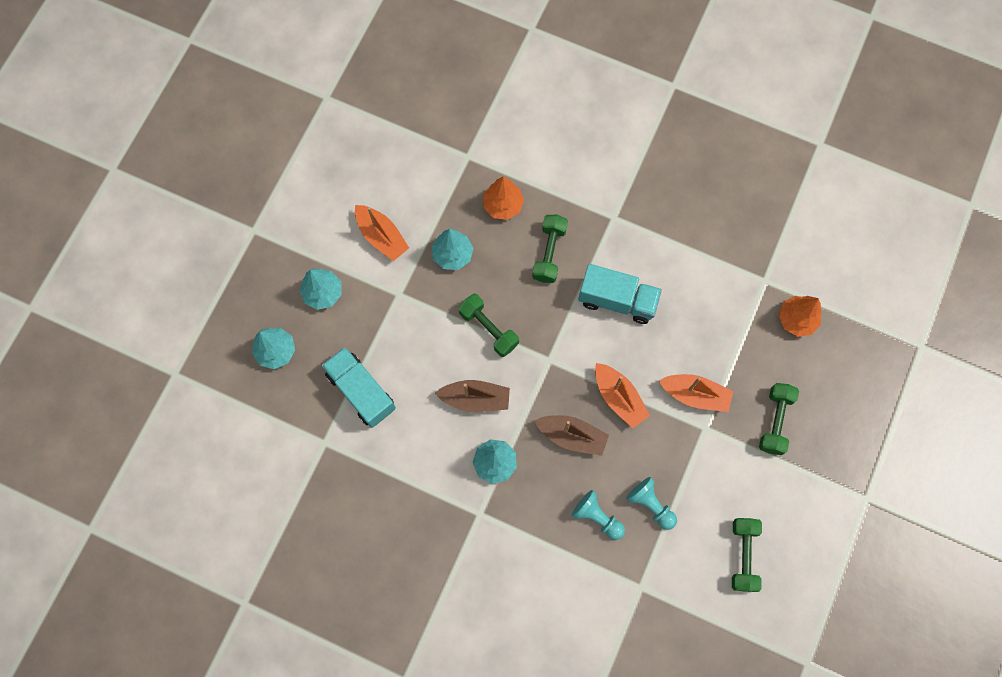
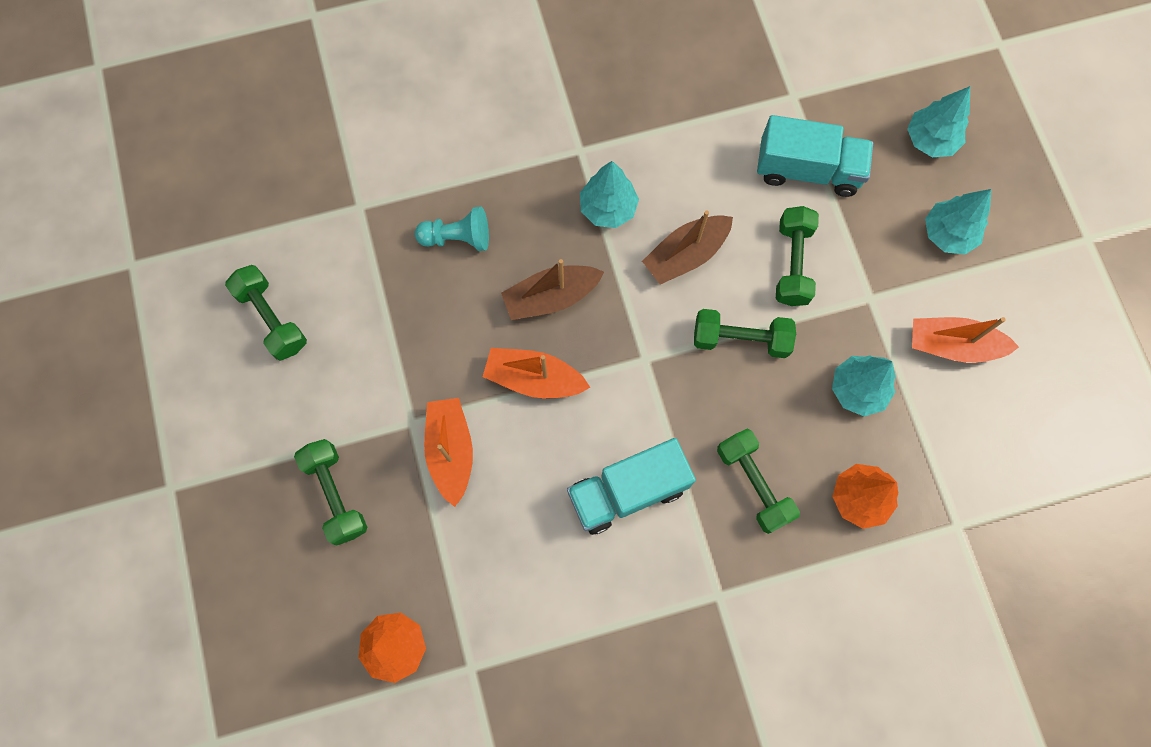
camera: 140 degrees right, 0 degrees up
(422, 346) = (792, 263): none -> green dumbbell
(650, 505) = (410, 293): turquoise pawn -> none
(695, 395) = (451, 451): orange boat -> orange boat turned 105 degrees clockwise

